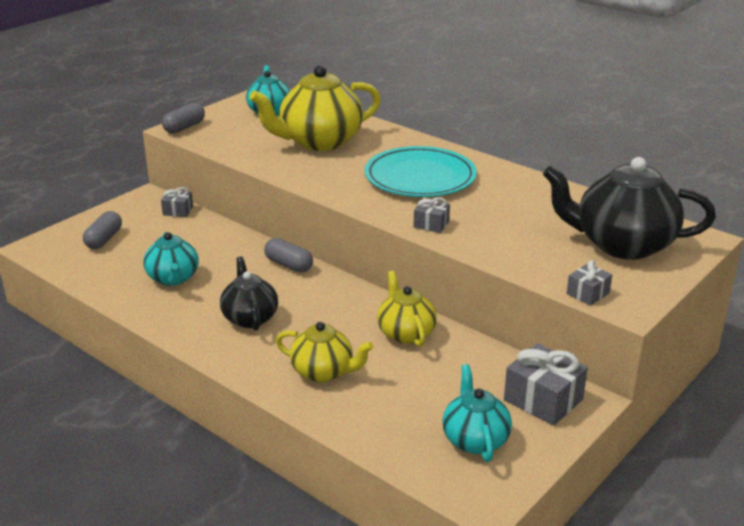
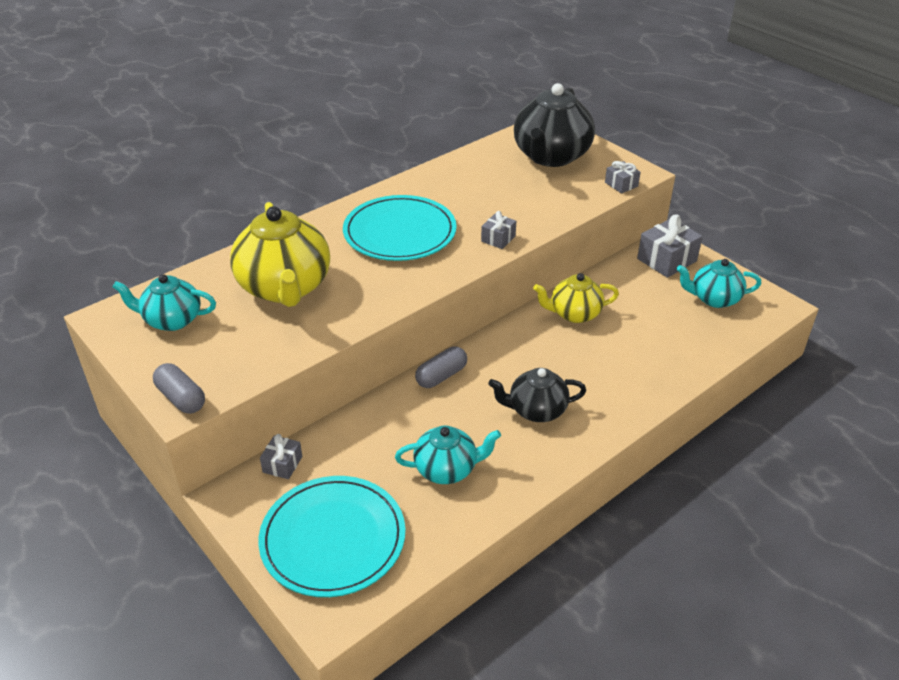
camera: 80 degrees left, 10 degrees up
(104, 239) = (333, 538): grey capsule -> turquoise plate
(323, 372) = (628, 367): yellow teapot -> none

